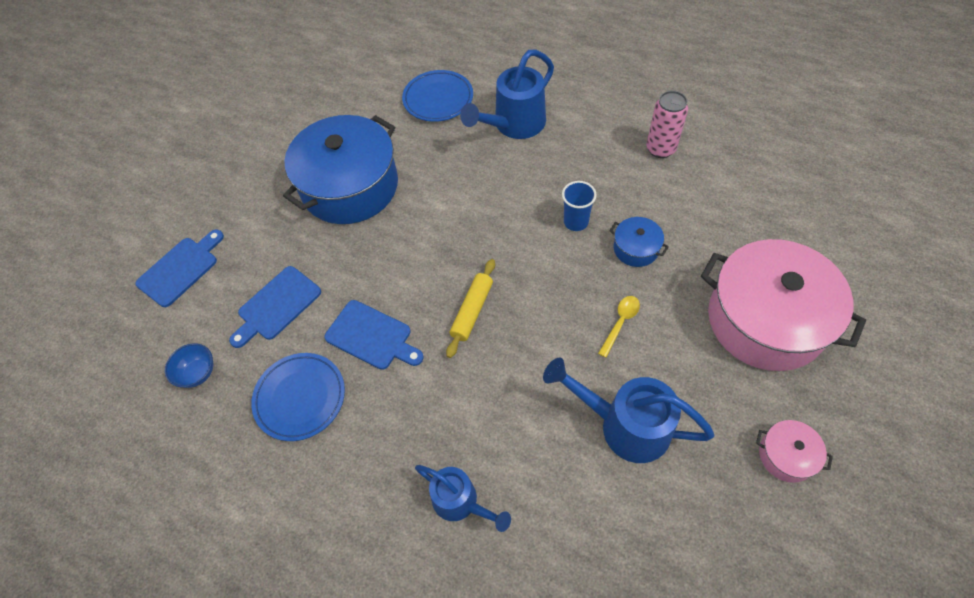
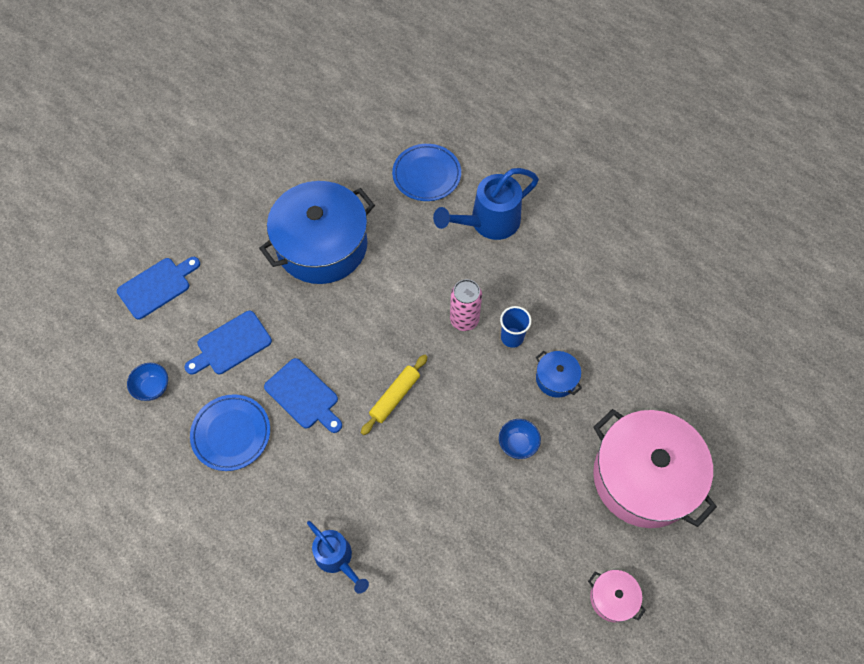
camera: 10 degrees right, 5 degrees up
(620, 323) = (518, 444): yellow spoon -> blue bowl
(625, 425) = (490, 534): blue watering can -> none
(660, 149) = (615, 285): pink can -> pink can (464, 320)

